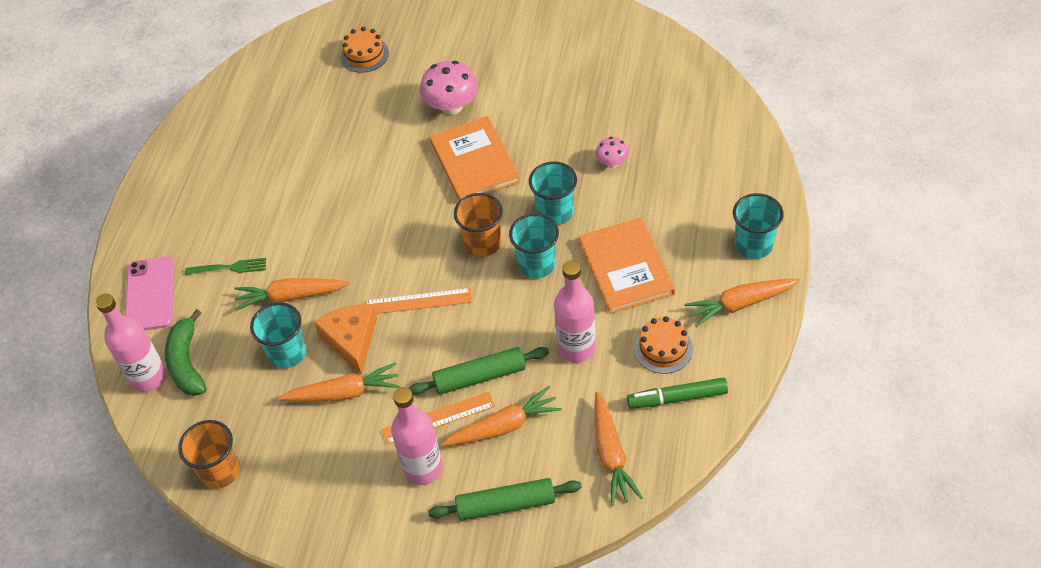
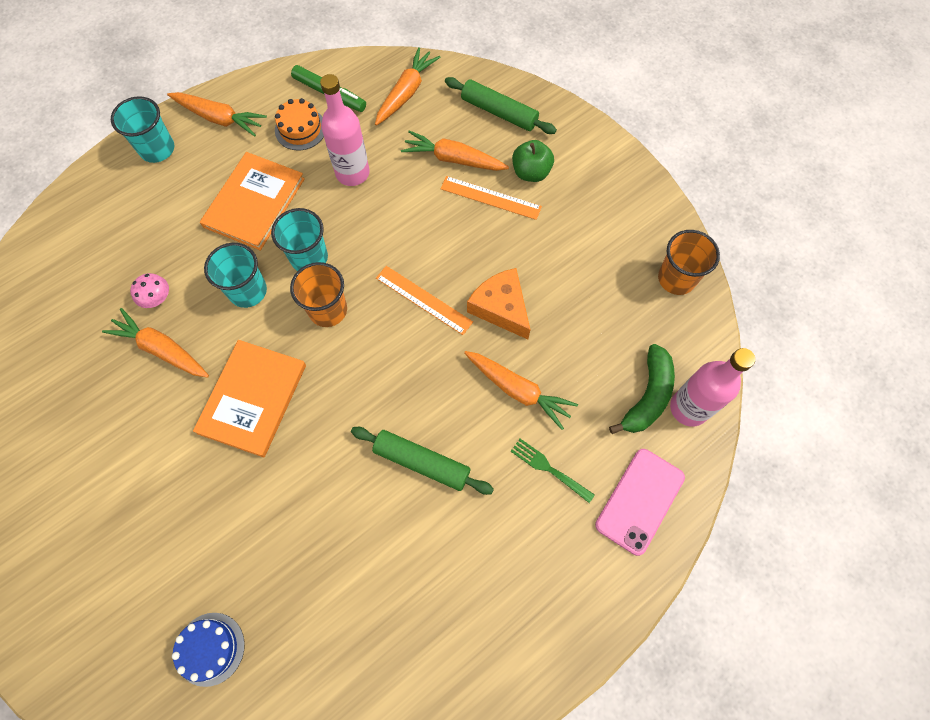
camera: 145 degrees left, 15 degrees up
(287, 353) = (559, 338): turquoise cup -> none
(344, 393) = (541, 268): orange carrot -> orange carrot (161, 349)
(351, 340) = (501, 308): orange cheese -> orange cheese turned 120 degrees clockwise
(364, 55) = (210, 649): orange cake -> blue cake
(423, 468) = (531, 172): pink bottle -> green apple
(451, 106) = (205, 485): pink mushroom -> none
(480, 377) = (435, 204): green rolling pin -> green rolling pin (422, 462)

